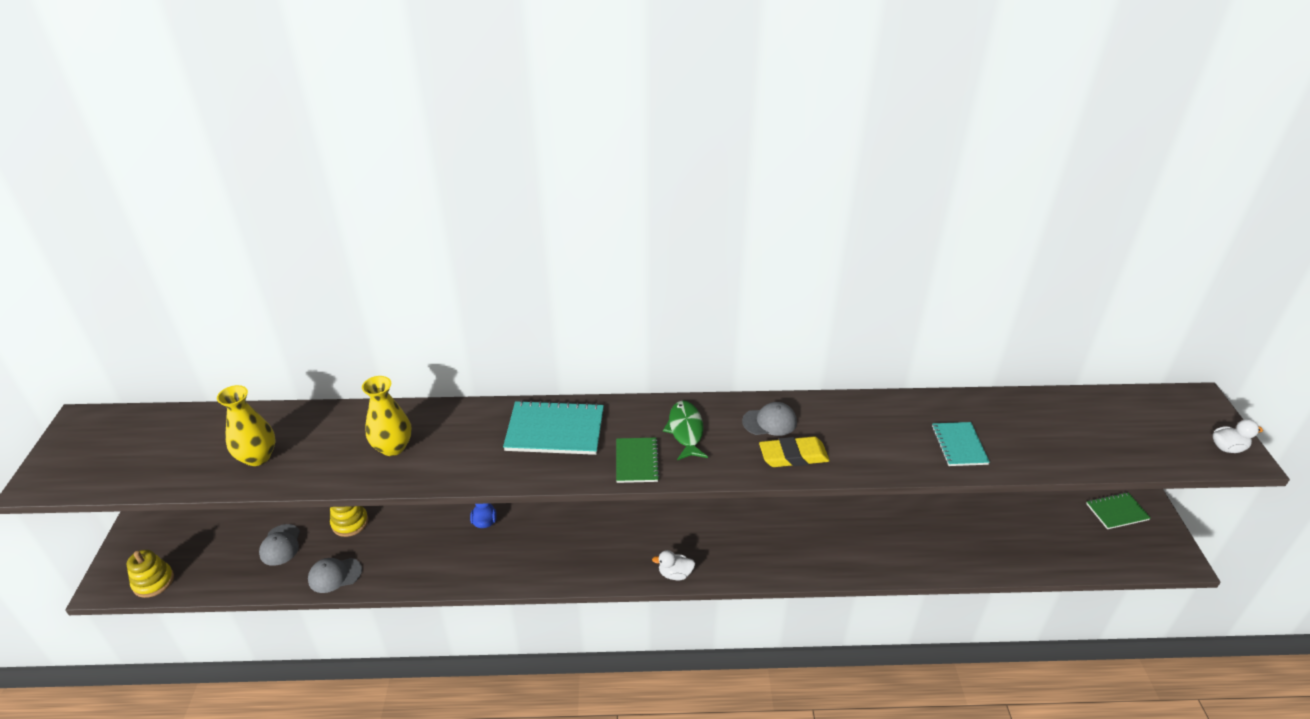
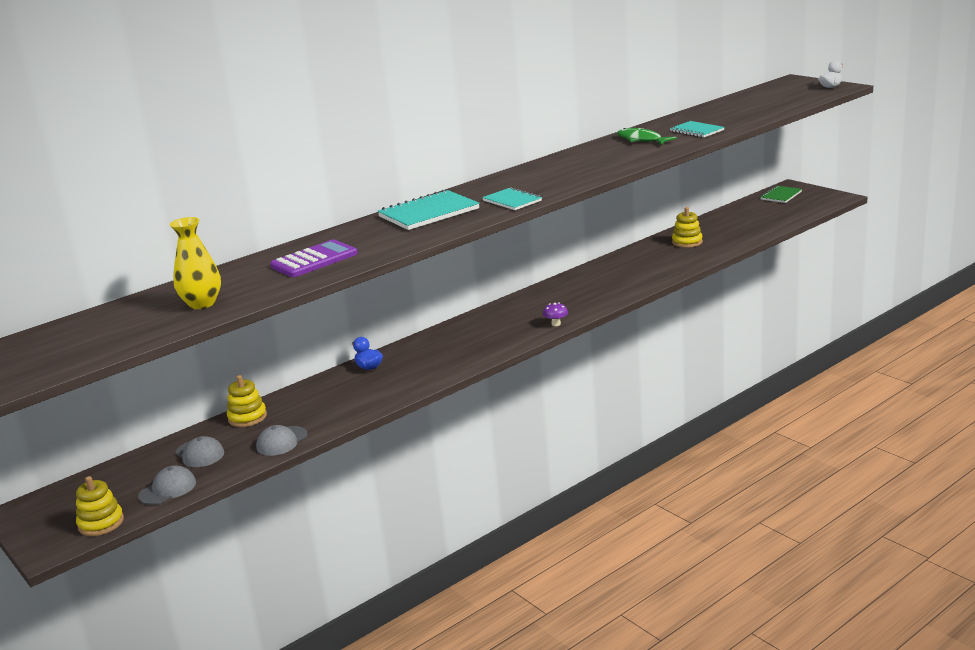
camera: 35 degrees left, 15 degrees down
(393, 447) = (314, 260): yellow vase -> purple calculator
(637, 461) = (512, 201): green notebook -> turquoise notebook
(675, 574) = (556, 324): white duck -> purple mushroom
(685, 431) = (522, 182): green fish -> green fish (641, 140)
(770, 422) = (570, 162): grey cap -> grey cap (168, 489)
(793, 455) = (608, 165): yellow eraser -> none
(929, 527) = (687, 242): none -> yellow stacking toy

